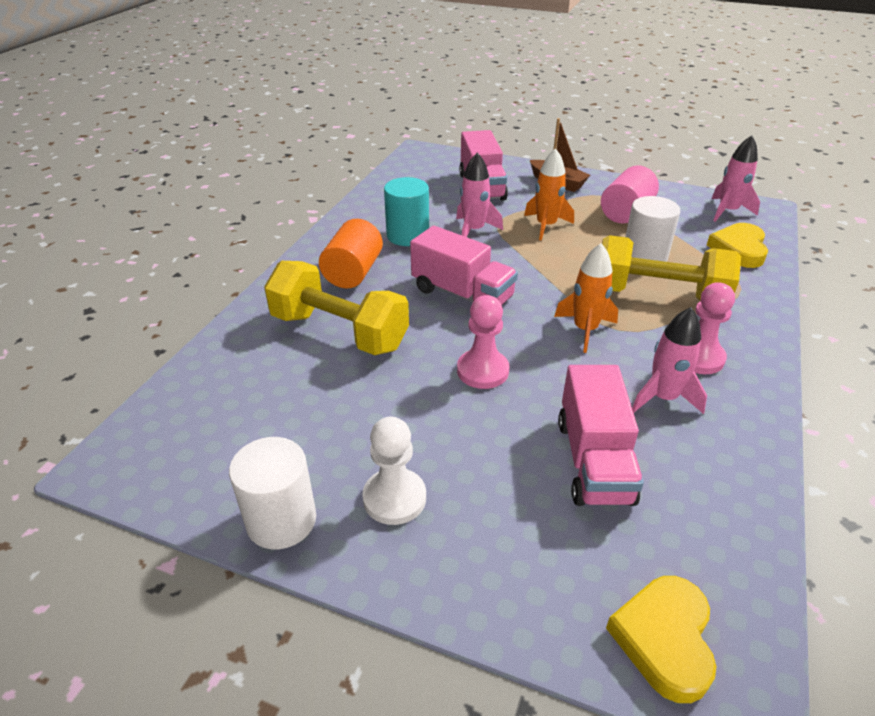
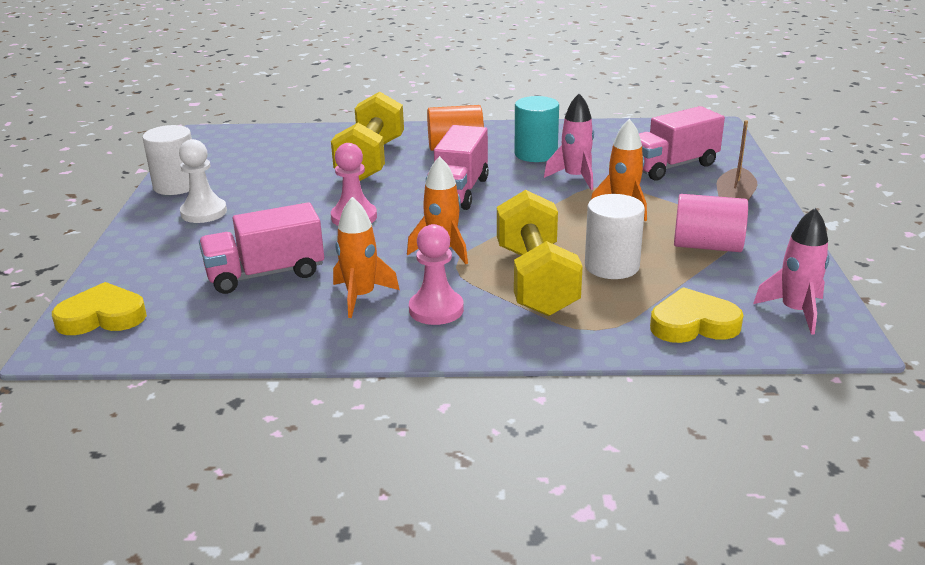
camera: 70 degrees right, 10 degrees down
(663, 398) = (361, 296): pink rocket -> orange rocket

